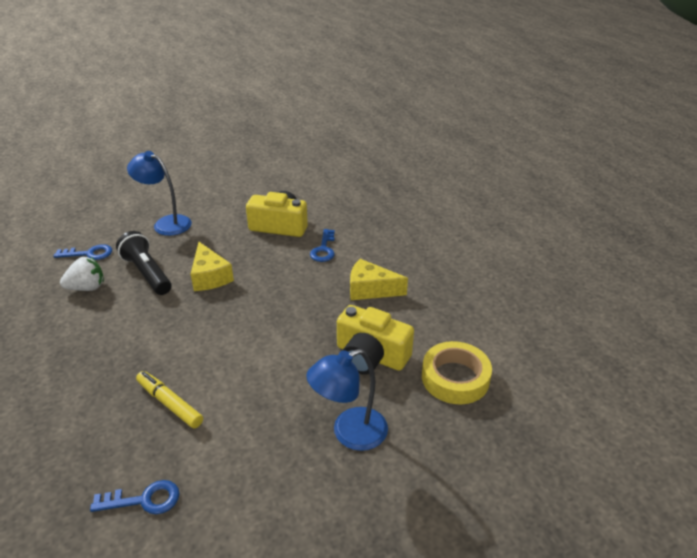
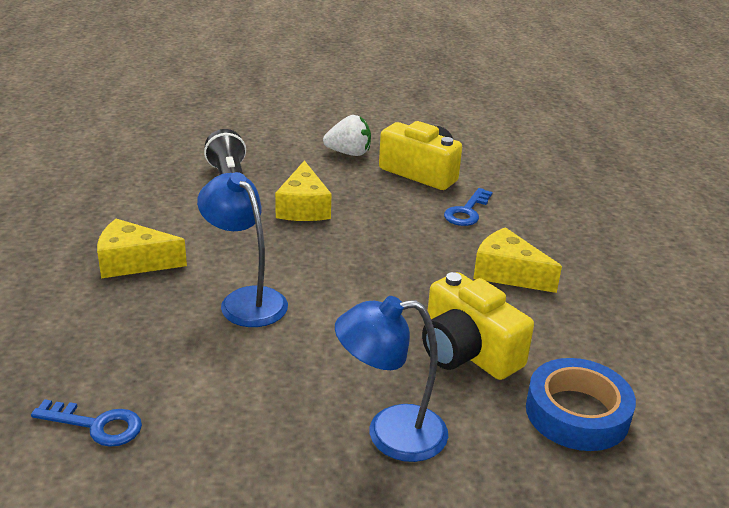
camera: 20 degrees right, 5 degrees down
(87, 288) = (154, 184): white strawberry -> white strawberry (349, 153)
(89, 254) = (176, 150): blue key -> none
(104, 359) = (133, 262): none -> yellow cheese
(166, 223) = (281, 138): blue lamp -> blue lamp (245, 300)
(169, 403) = (182, 331): yellow marker -> none
(455, 378) = (577, 413): yellow tape -> blue tape

